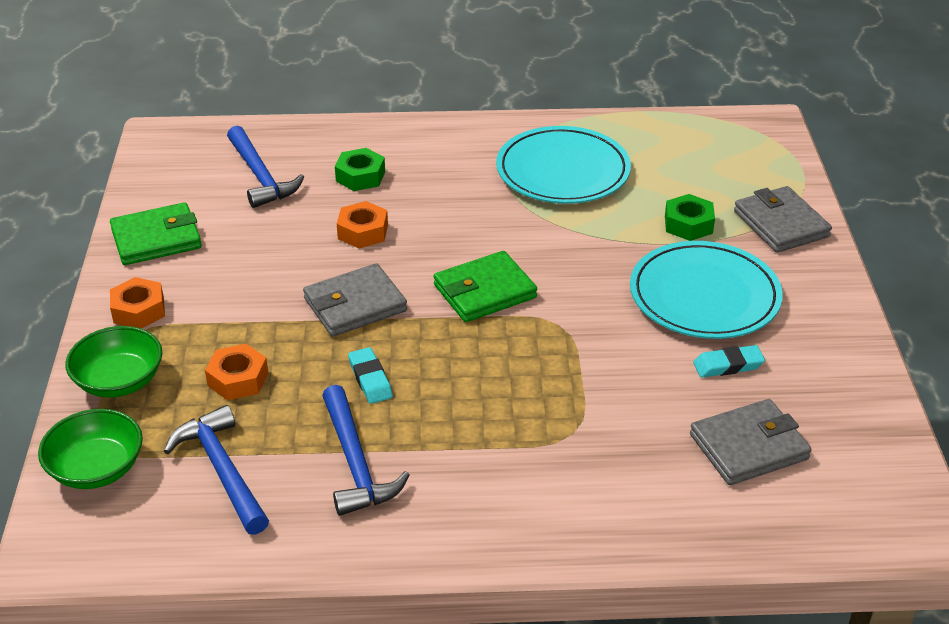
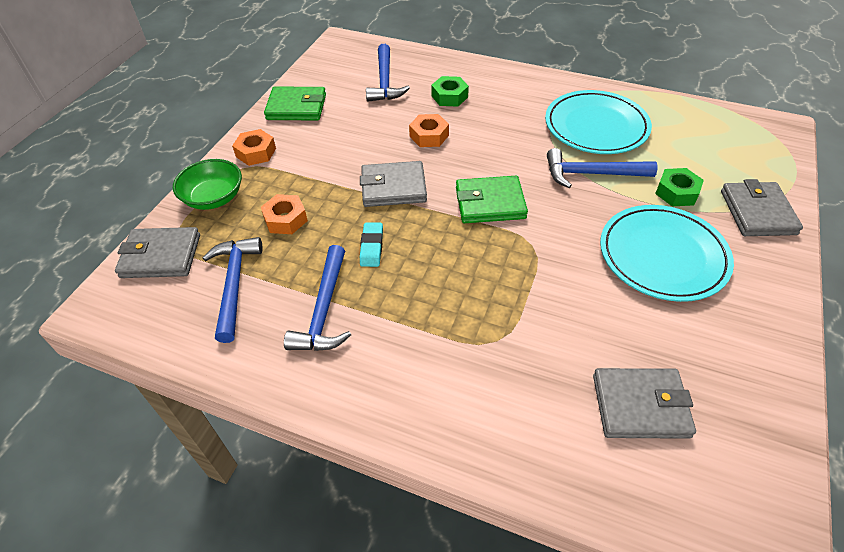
camera: 25 degrees right, 10 degrees up
(97, 468) = (161, 256): green bowl -> grey wallet
(585, 228) = (591, 174): none -> blue hammer
(728, 365) = (655, 323): turquoise eraser -> none

